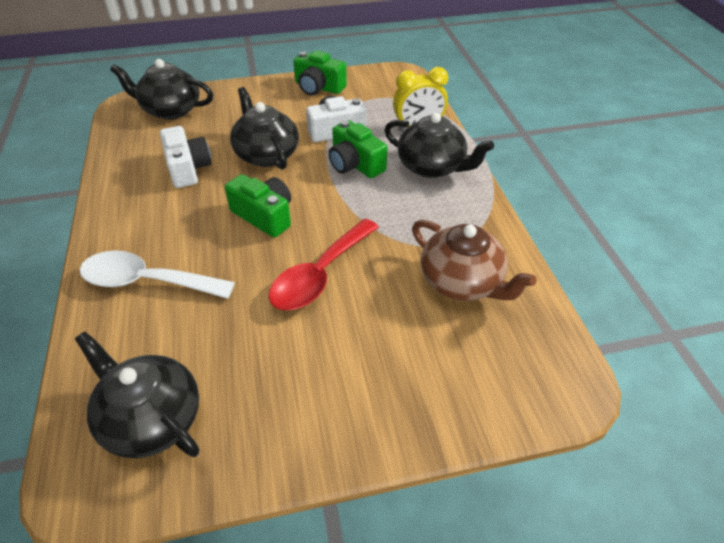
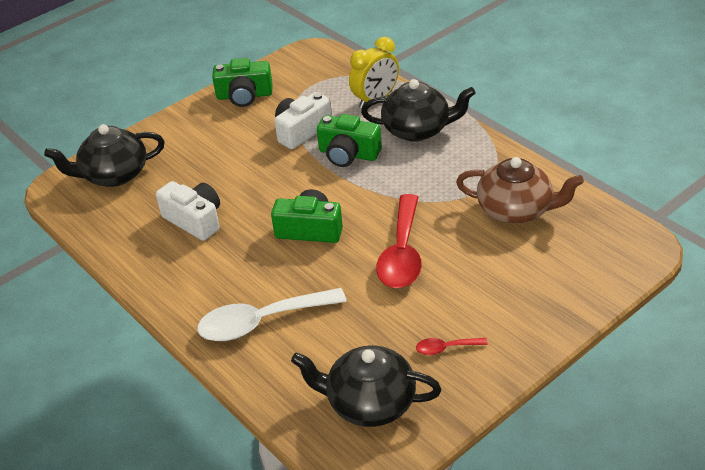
camera: 25 degrees left, 5 degrees down
(266, 154) = (257, 178): black teapot -> none
(272, 397) = (445, 348): none -> red spoon

